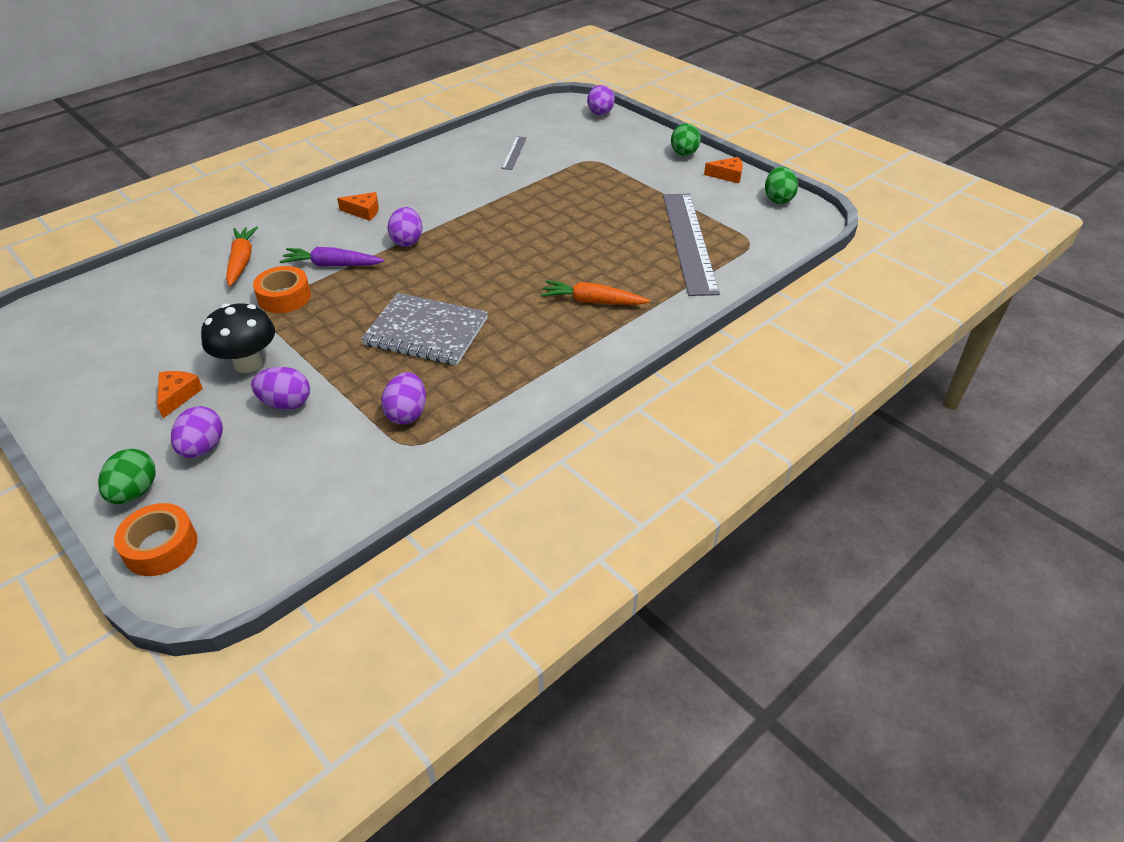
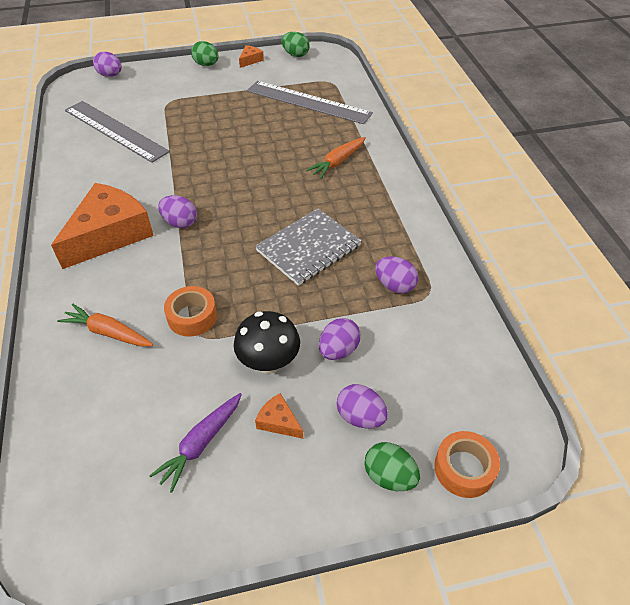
camera: 60 degrees left, 5 degrees up
(332, 265) = (172, 275): purple carrot -> purple carrot (201, 444)
(363, 211) = (109, 234): orange cheese -> orange cheese, size x2.46
(514, 153) = (115, 131): grey ruler -> grey ruler, size x2.30

